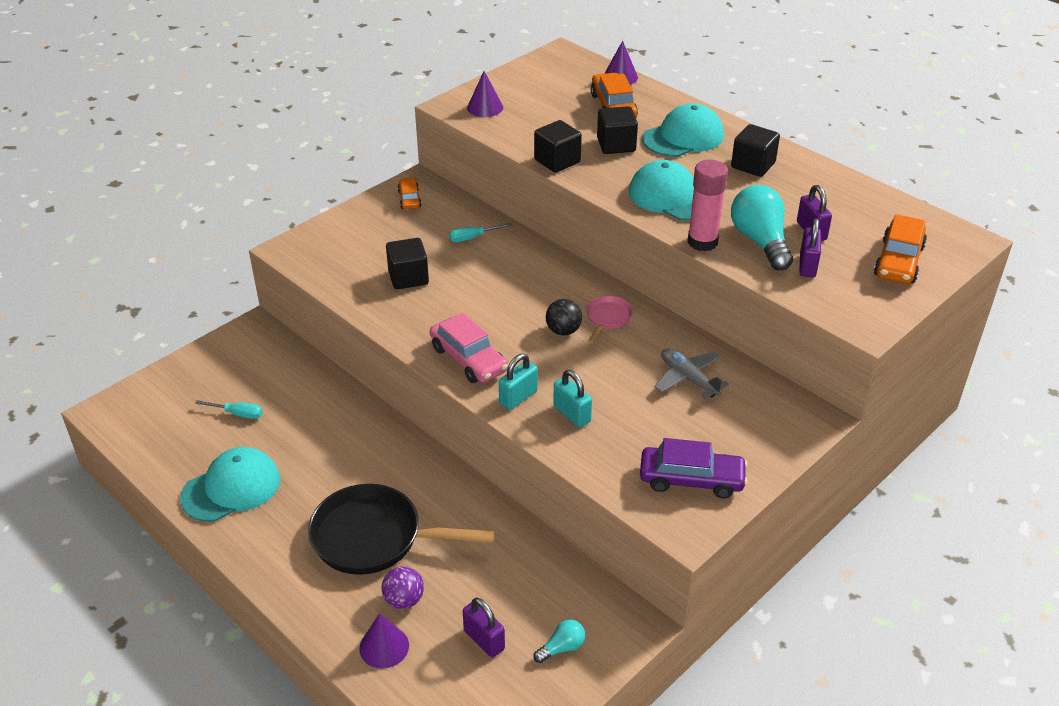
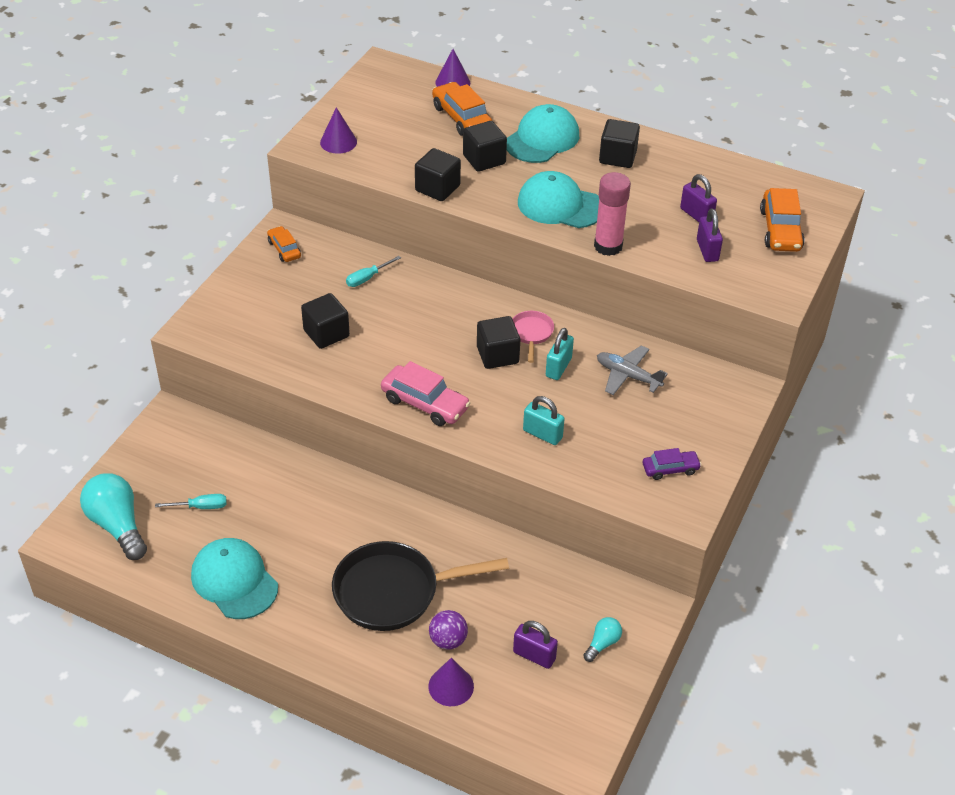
camera: 20 degrees left, 5 degrees up
(231, 488) = (234, 581): turquoise cap -> turquoise cap turned 75 degrees counterclockwise
(518, 397) = (488, 430): turquoise padlock -> turquoise padlock (558, 367)
(563, 331) = (497, 355): black ball -> black cube
(691, 479) = (670, 469): purple car -> purple car, size x0.60
(760, 241) = (657, 235): turquoise light bulb -> turquoise light bulb (118, 525)

